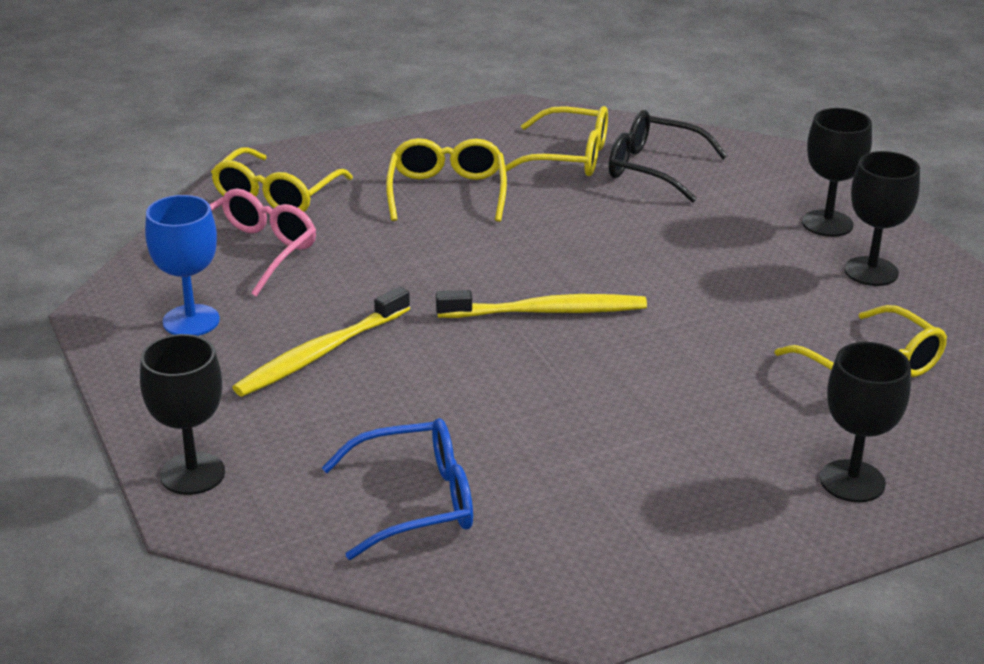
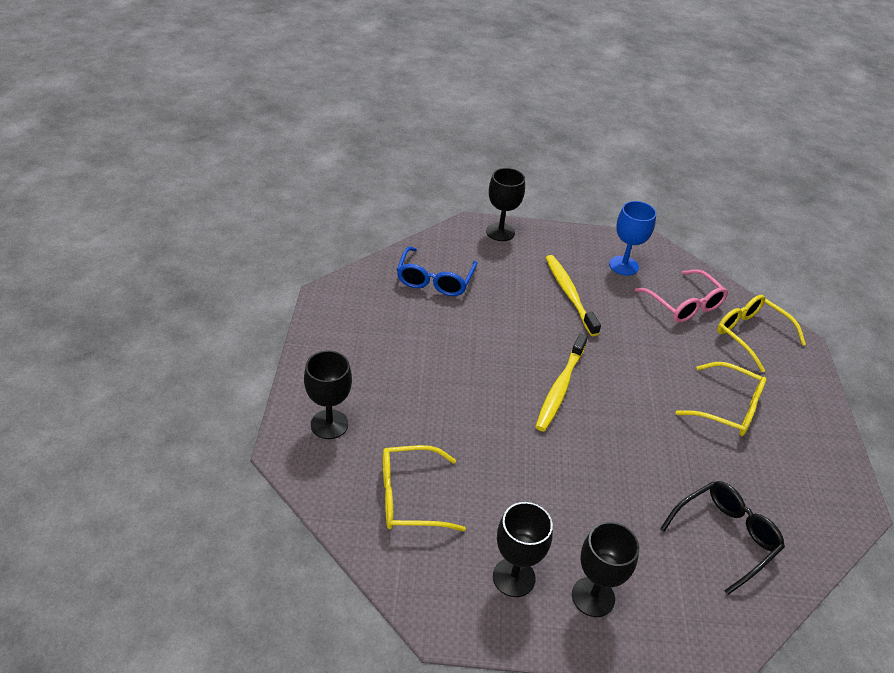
camera: 115 degrees right, 10 degrees up
(569, 157) = (761, 496): yellow glasses -> none

